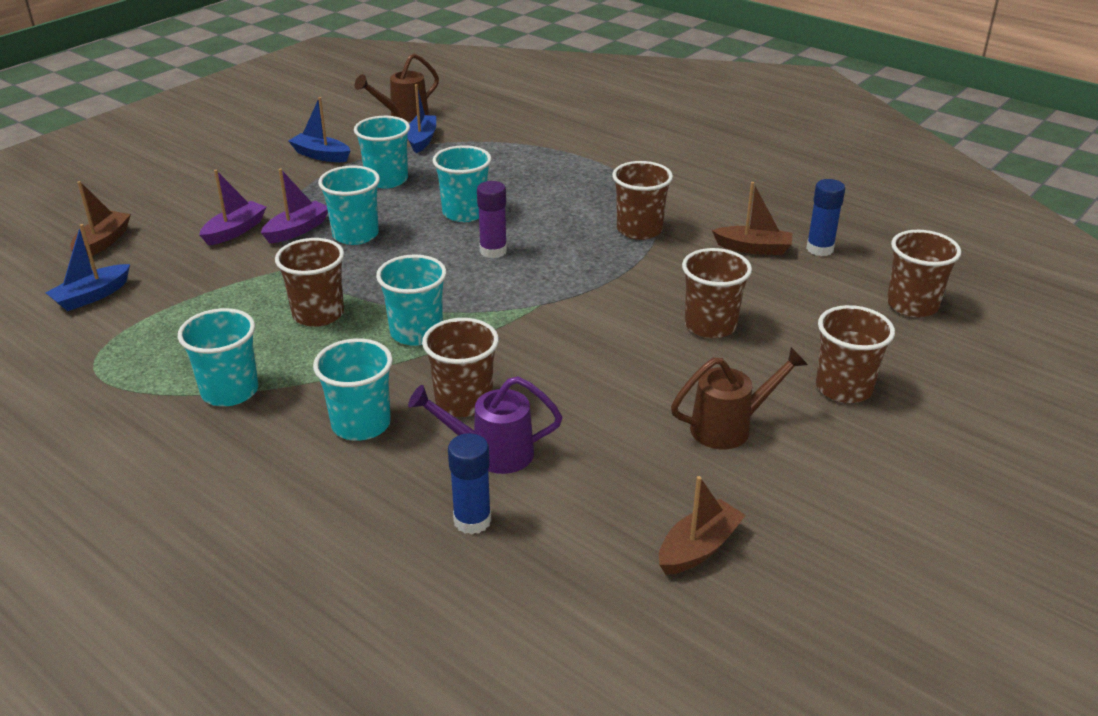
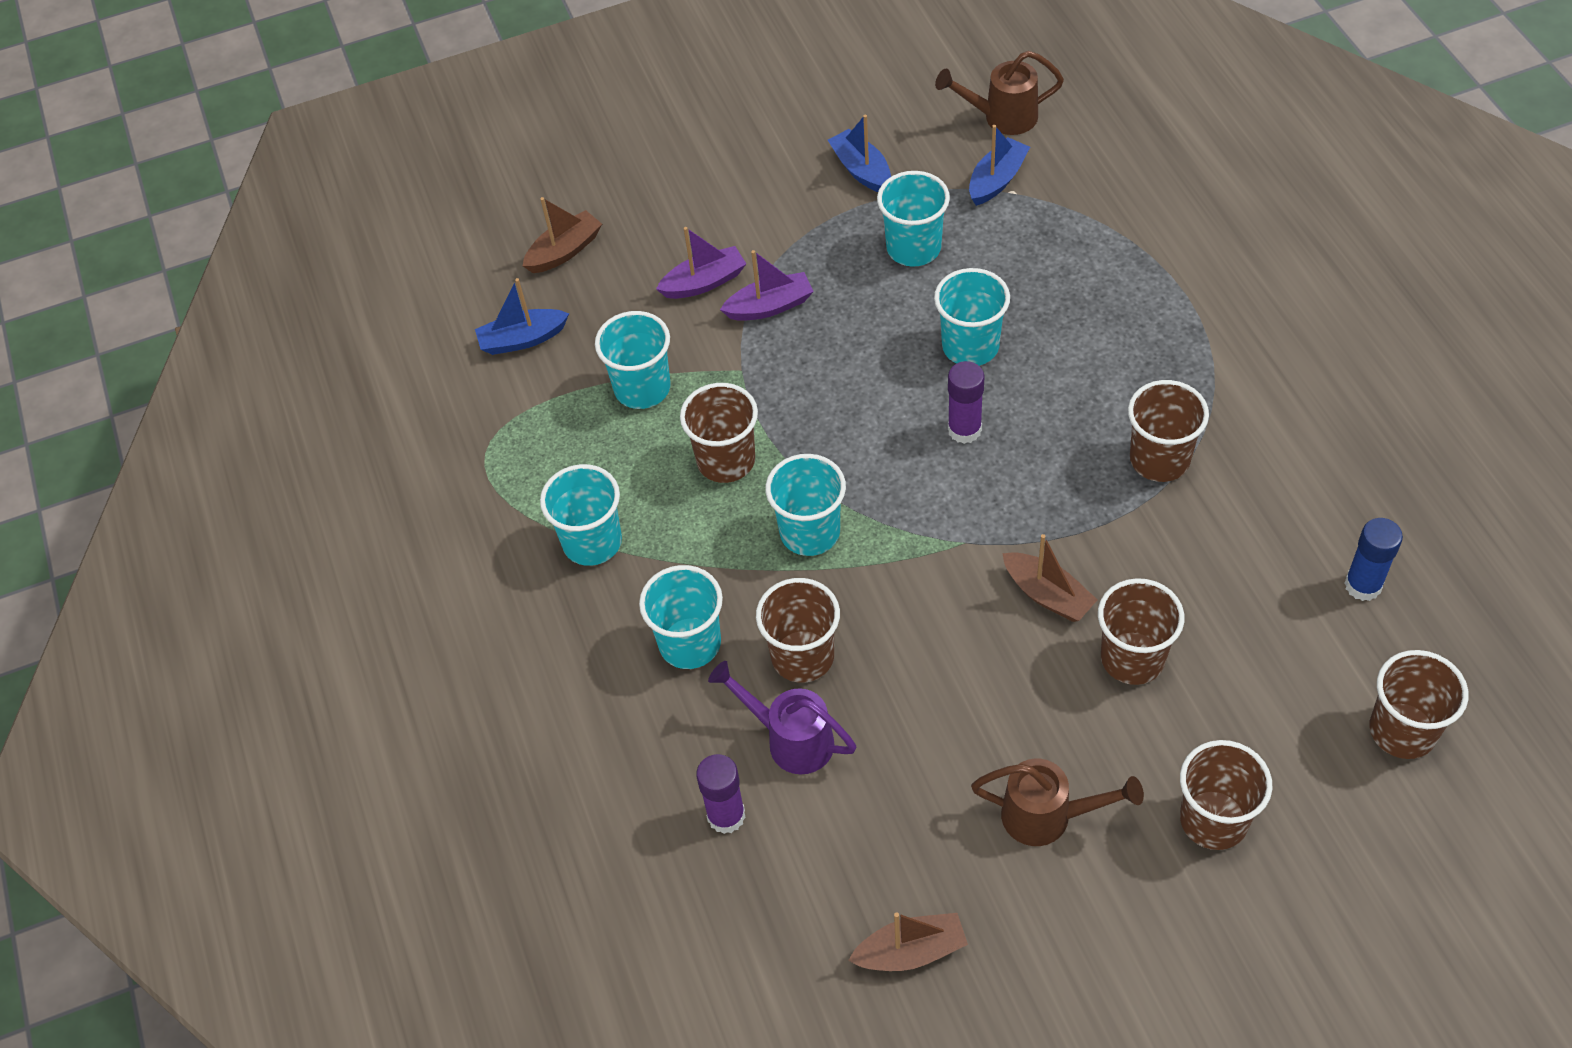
camera: 35 degrees right, 20 degrees up
(355, 235) = (828, 340): turquoise cup -> turquoise cup (642, 388)
(472, 520) = (726, 816): blue glue stick -> purple glue stick
(753, 248) = (1278, 550): brown boat -> brown boat (1047, 595)

